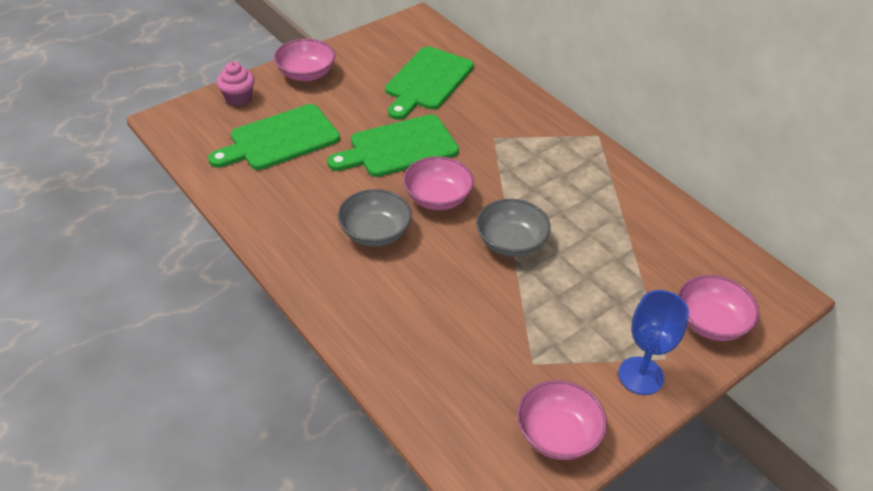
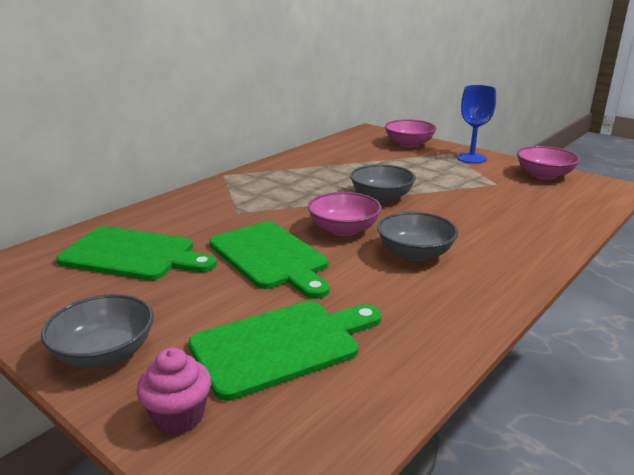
camera: 100 degrees left, 20 degrees down
(280, 139) = (282, 345): green cutting board -> green cutting board turned 75 degrees counterclockwise
(306, 74) = (104, 353): pink bowl -> grey bowl

